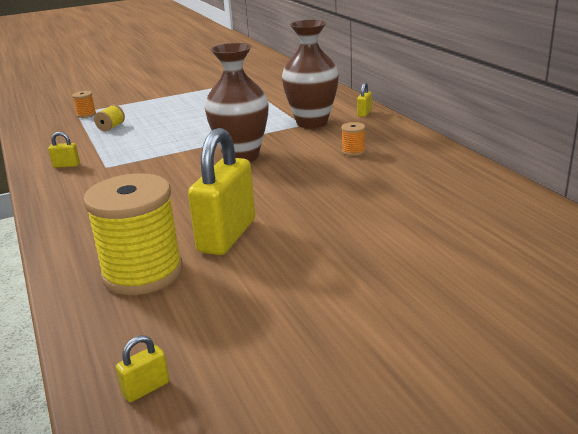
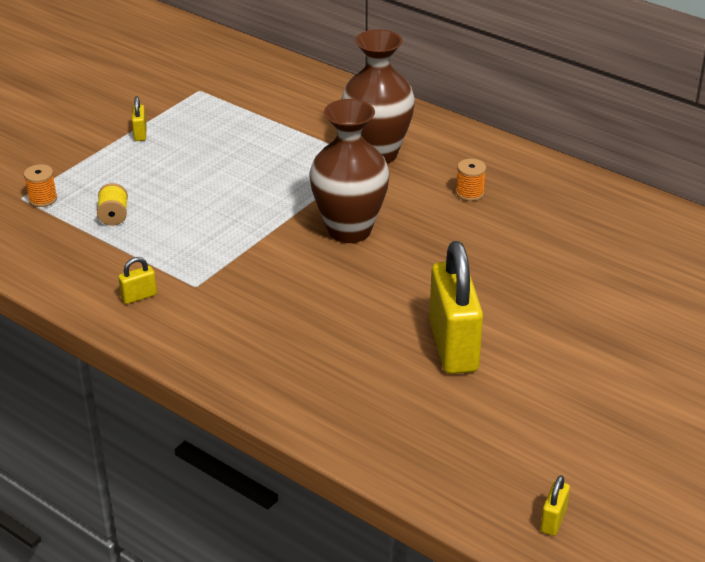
camera: 30 degrees left, 10 degrees up
(142, 273) = (418, 414): yellow spool -> none
(364, 113) = (425, 124): yellow padlock -> yellow padlock (140, 134)

